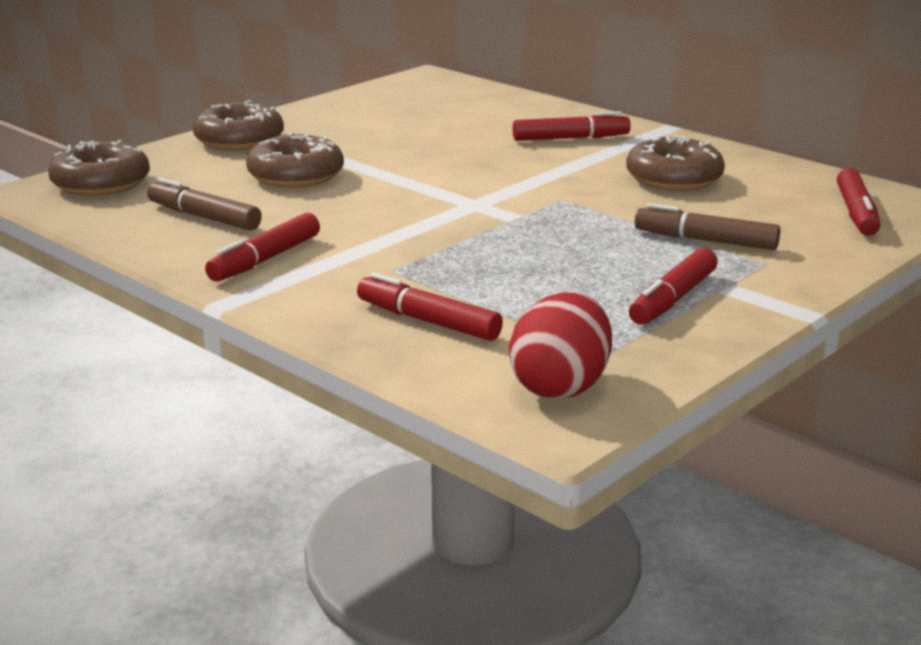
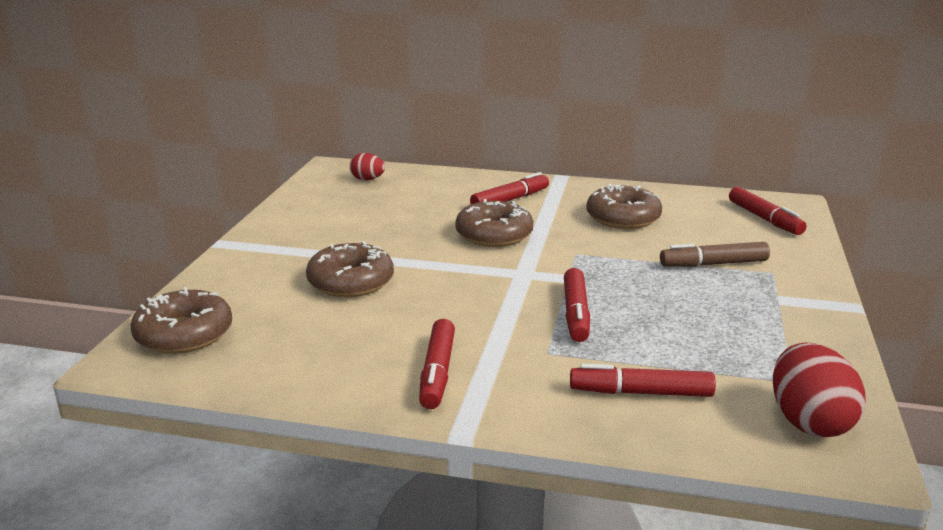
camera: 30 degrees left, 0 degrees up
(204, 217) = (327, 344): brown marker -> none
(239, 140) = (255, 258): brown donut -> brown donut (494, 235)
(446, 94) = (367, 179): none -> red egg
(673, 299) = (764, 319): red marker -> red marker (576, 313)

